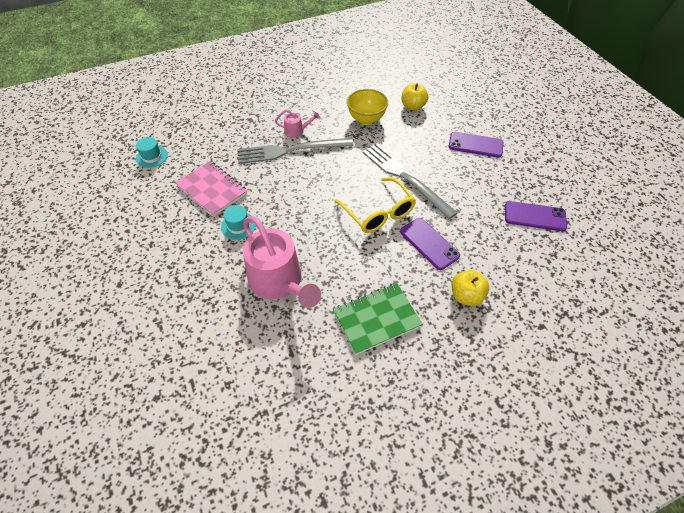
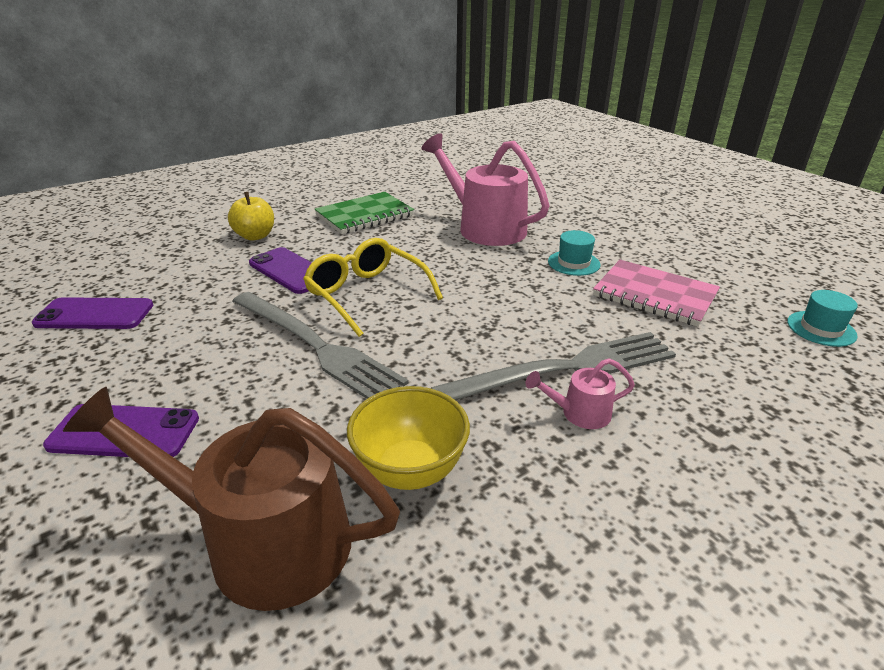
camera: 170 degrees right, 20 degrees down
(413, 106) = (263, 541): yellow apple -> brown watering can

